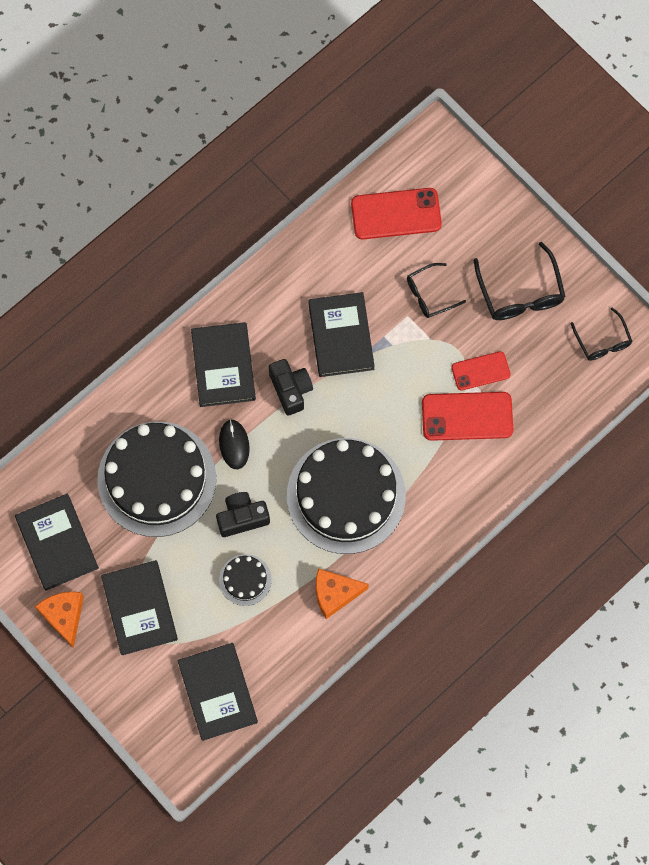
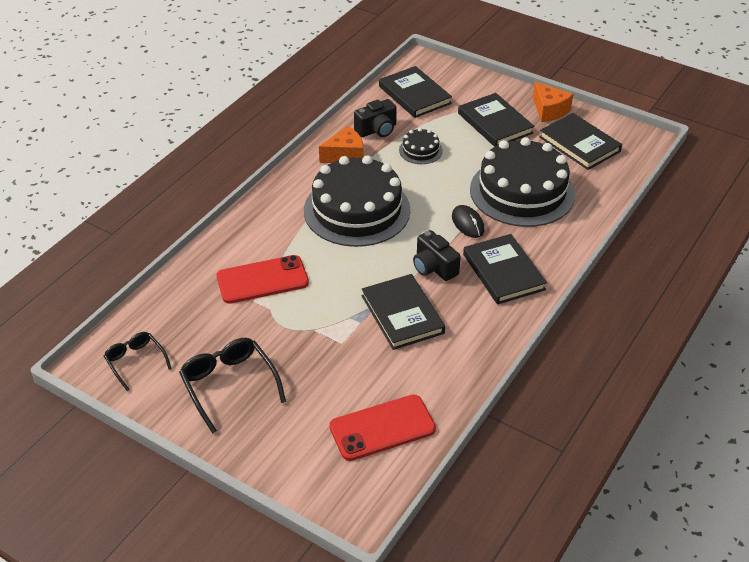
camera: 165 degrees right, 30 degrees down
(242, 518) = (439, 182): black camera -> black camera (377, 130)
(430, 294) = (324, 364): black glasses -> none
(480, 371) = (257, 315): red phone -> none

